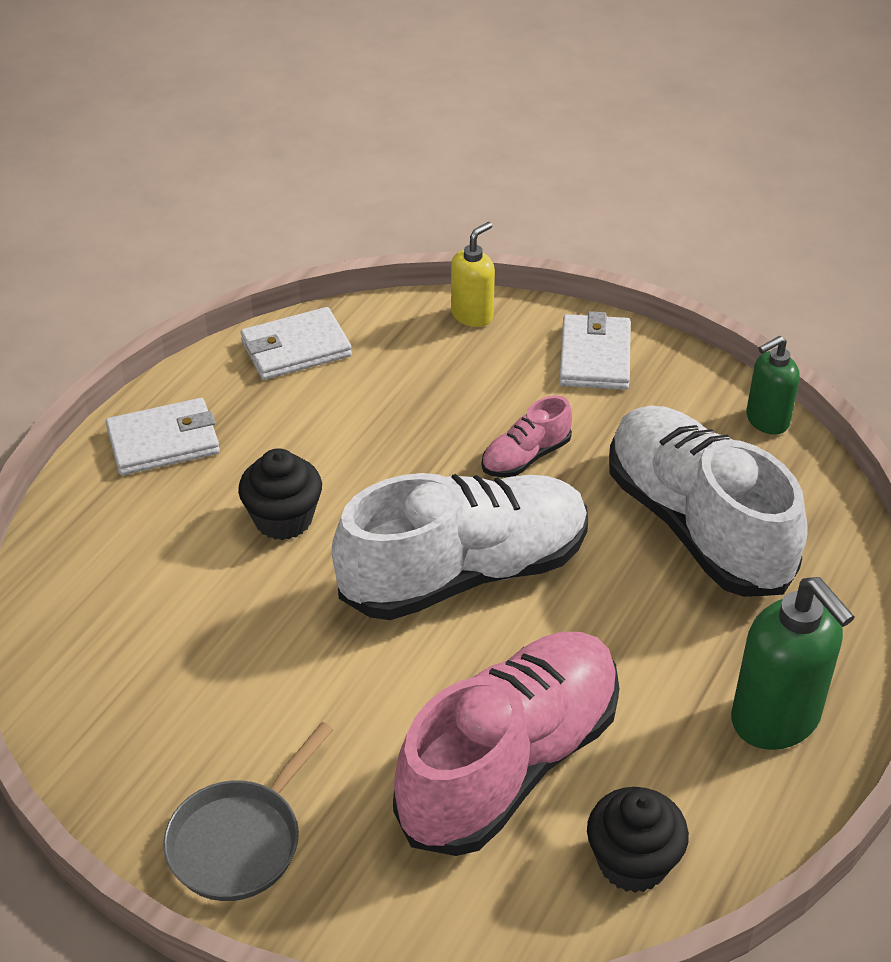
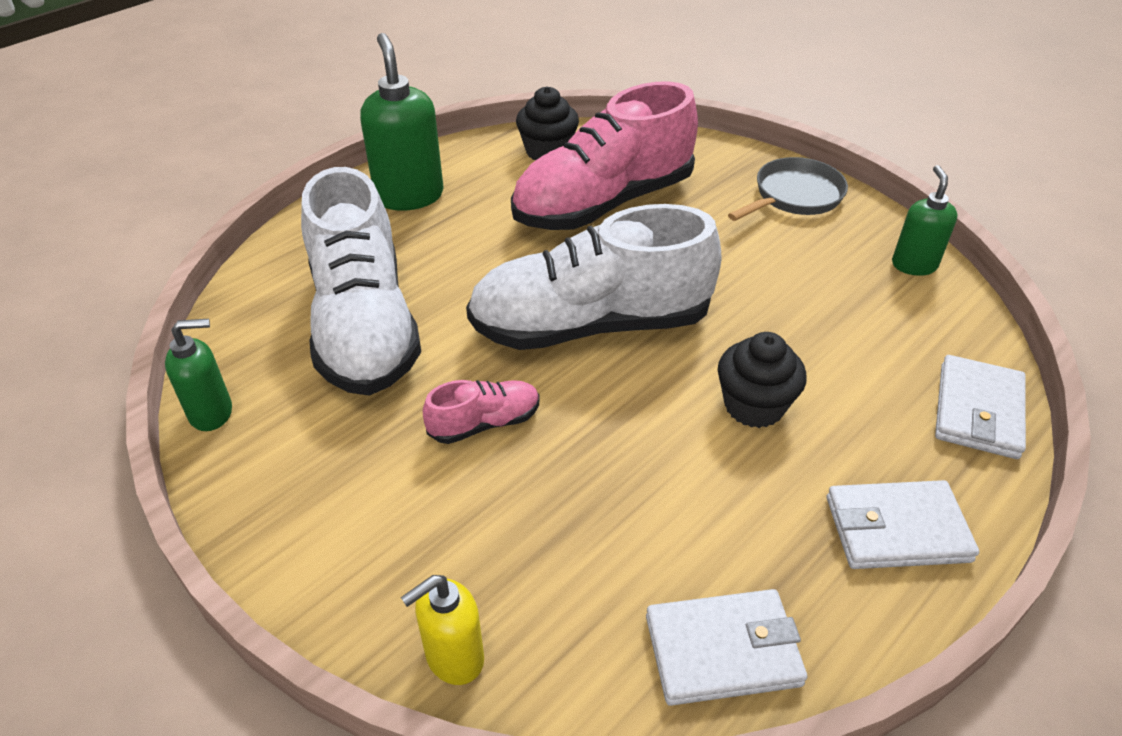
camera: 165 degrees left, 0 degrees up
(89, 738) = (913, 265): none -> green soap dispenser
(595, 357) = (333, 541): white wallet -> white wallet (978, 411)

